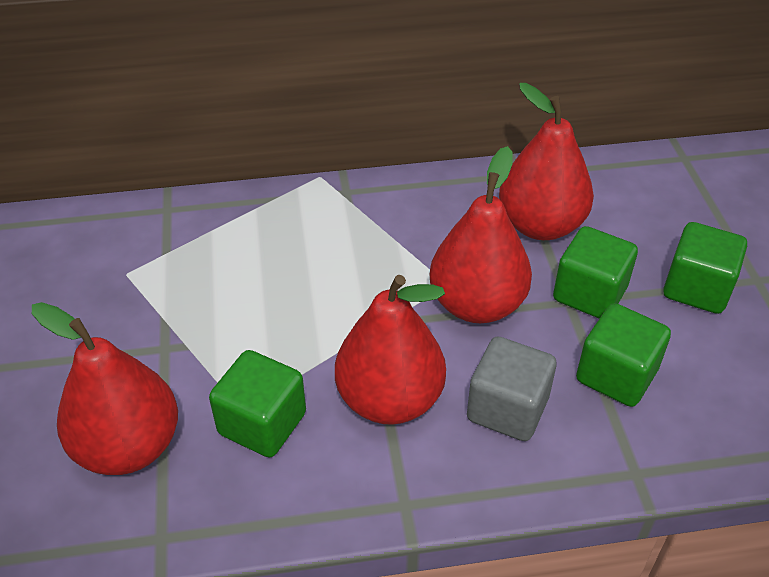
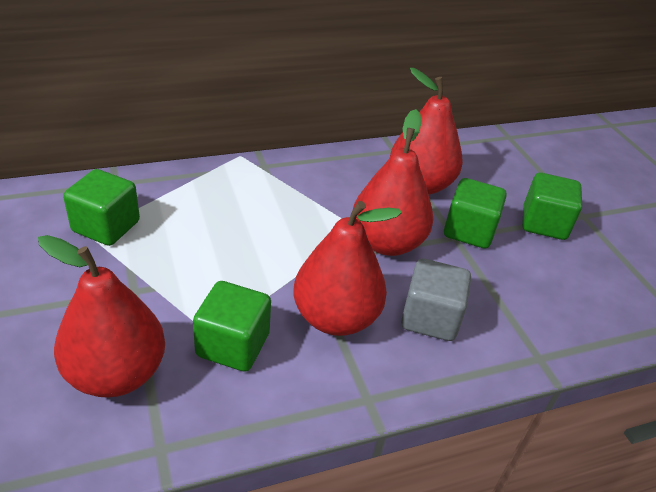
camera: 15 degrees left, 5 degrees down
(616, 375) = (504, 287): green cube -> green cube (106, 226)

